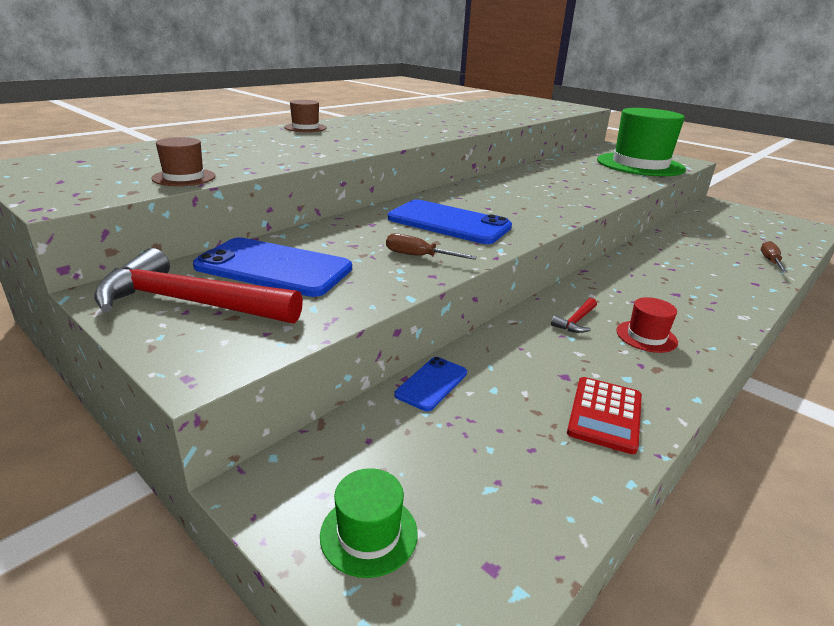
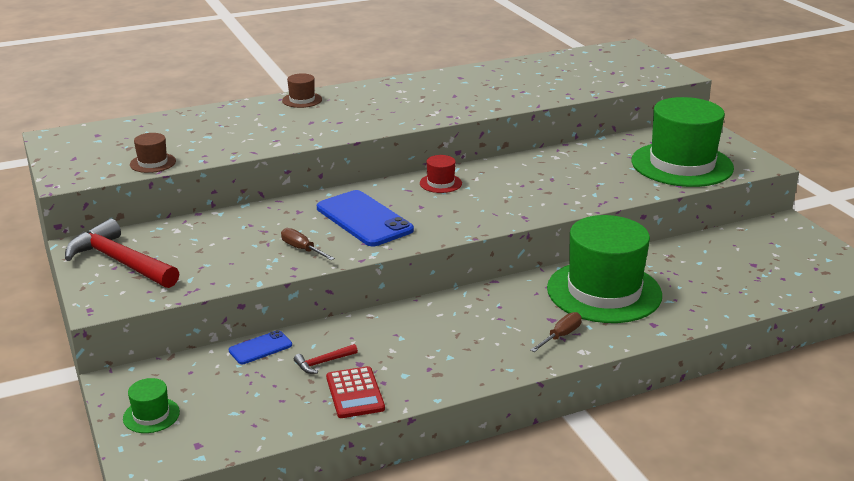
camera: 25 degrees right, 0 degrees up
(273, 268) = (190, 243): blue phone -> none
(576, 321) = (422, 325): red hammer -> red hammer (323, 363)
(605, 414) = (355, 393): red calculator -> red calculator turned 60 degrees counterclockwise
(646, 336) = (465, 349): red hat -> red hat (440, 183)
(680, 265) = (604, 292): none -> green hat
(770, 261) = (715, 305): brown screwdriver -> brown screwdriver (561, 336)

